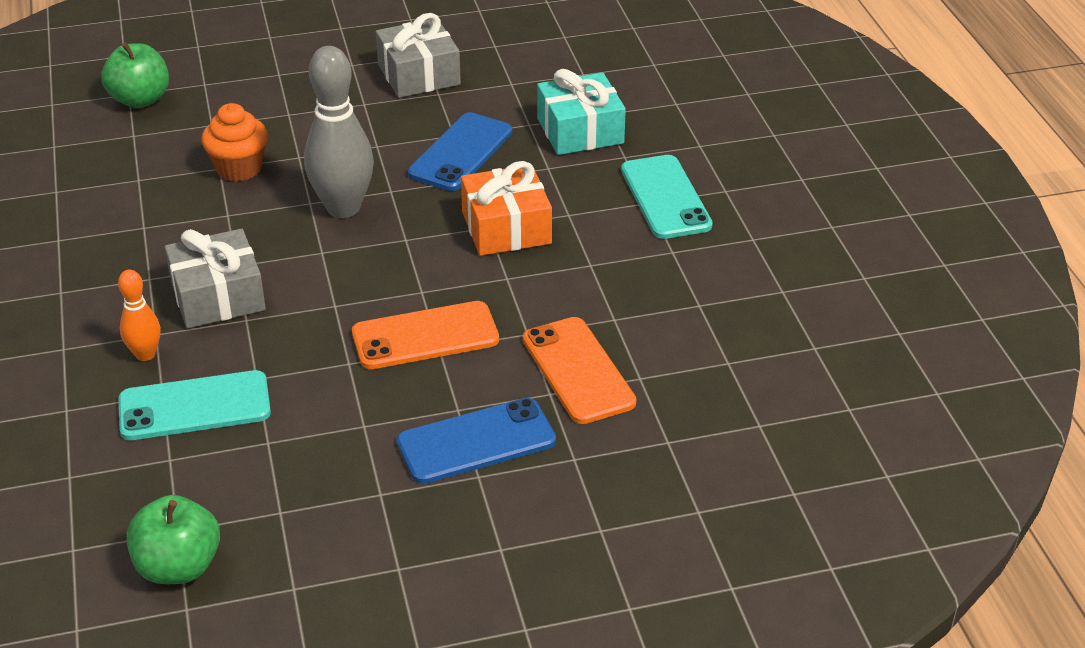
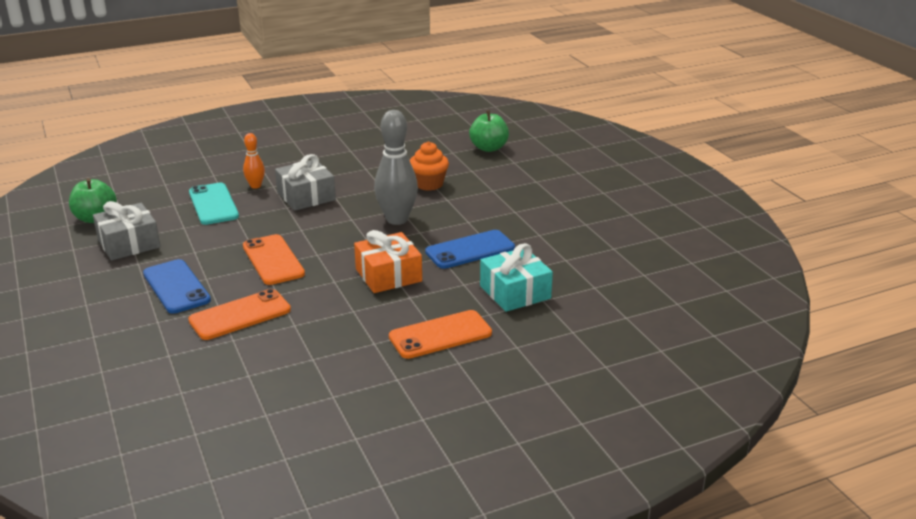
camera: 80 degrees right, 10 degrees down
(418, 74) = (559, 225): grey gift -> grey gift (129, 243)
(461, 152) = (470, 250): blue phone -> blue phone turned 45 degrees counterclockwise
(665, 197) = (440, 335): turquoise phone -> orange phone

